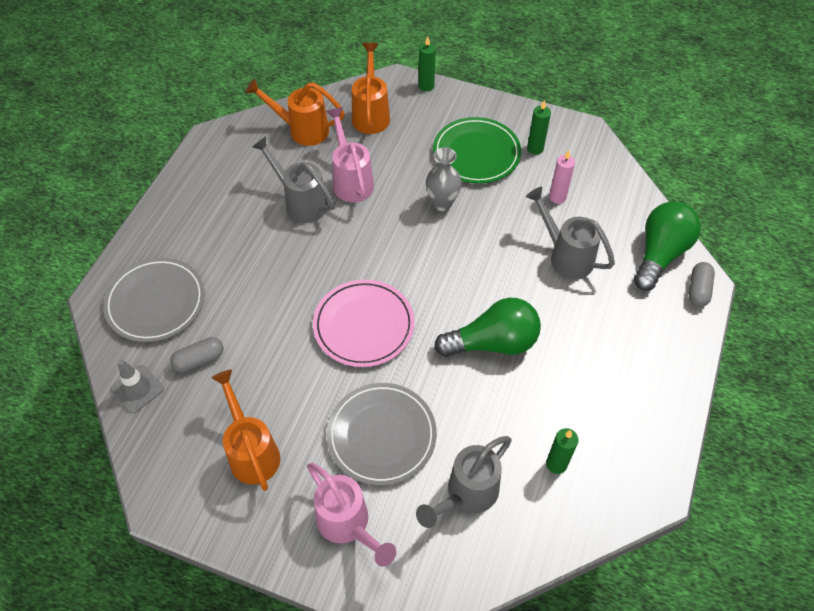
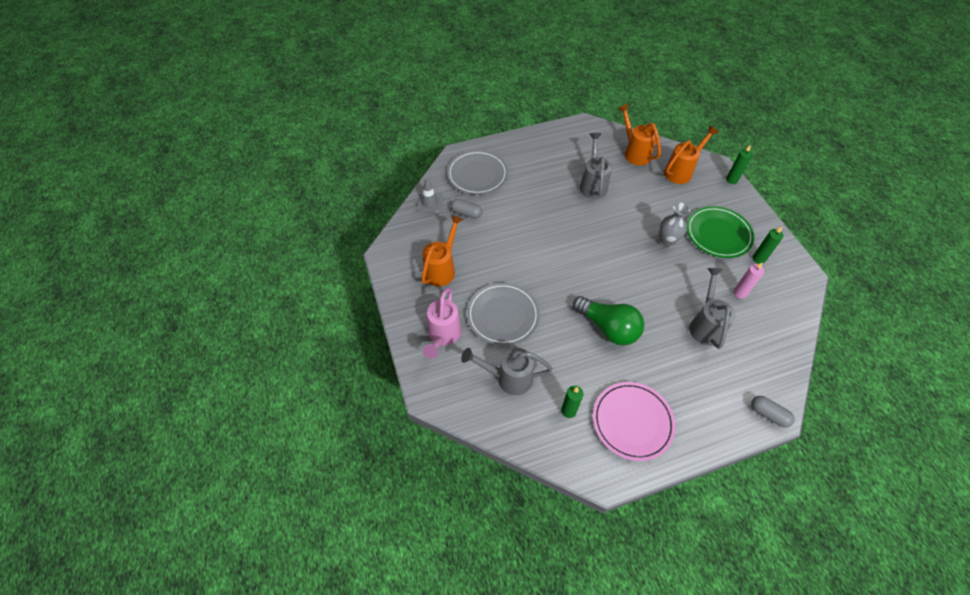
camera: 50 degrees right, 0 degrees up
(351, 180) = (631, 194): pink watering can -> none
(364, 325) = (554, 262): pink plate -> pink plate (632, 422)
(660, 254) = (768, 375): green light bulb -> none
(698, 290) = (768, 414): grey capsule -> grey capsule turned 60 degrees clockwise

